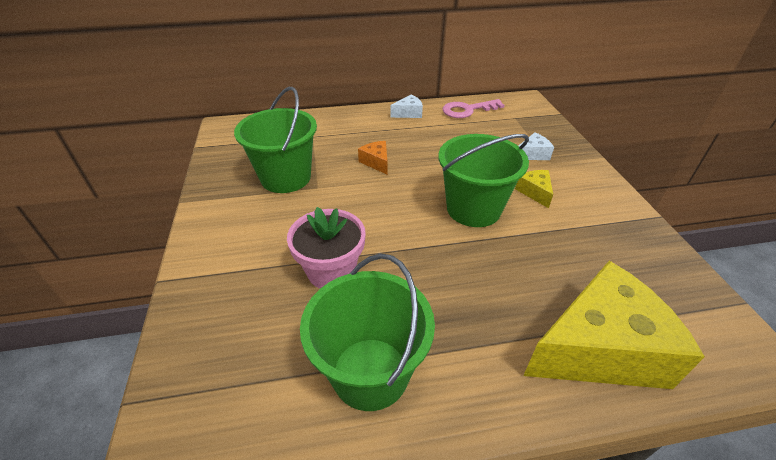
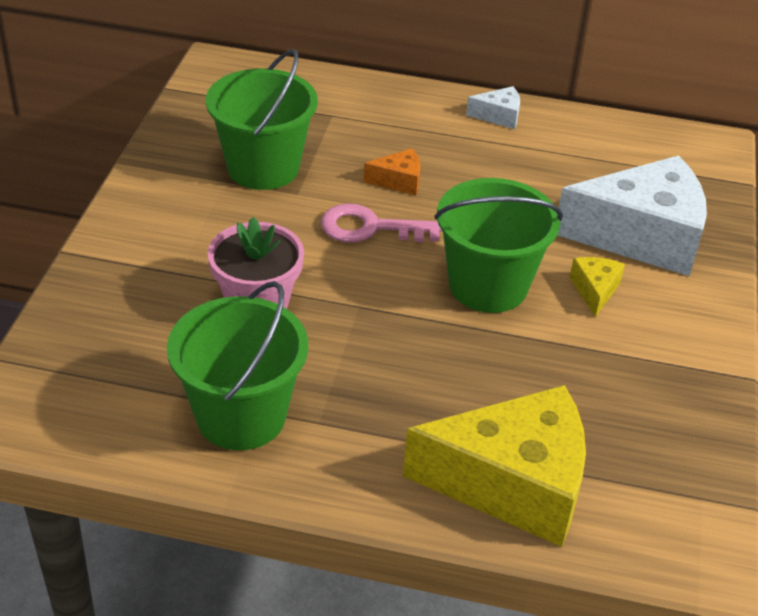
camera: 20 degrees right, 0 degrees up
(376, 162) = (398, 181): orange cheese -> orange cheese turned 90 degrees clockwise
(467, 110) = (597, 136): pink key -> pink key (370, 228)
(532, 154) = (641, 236): white cheese -> white cheese, size x2.40

